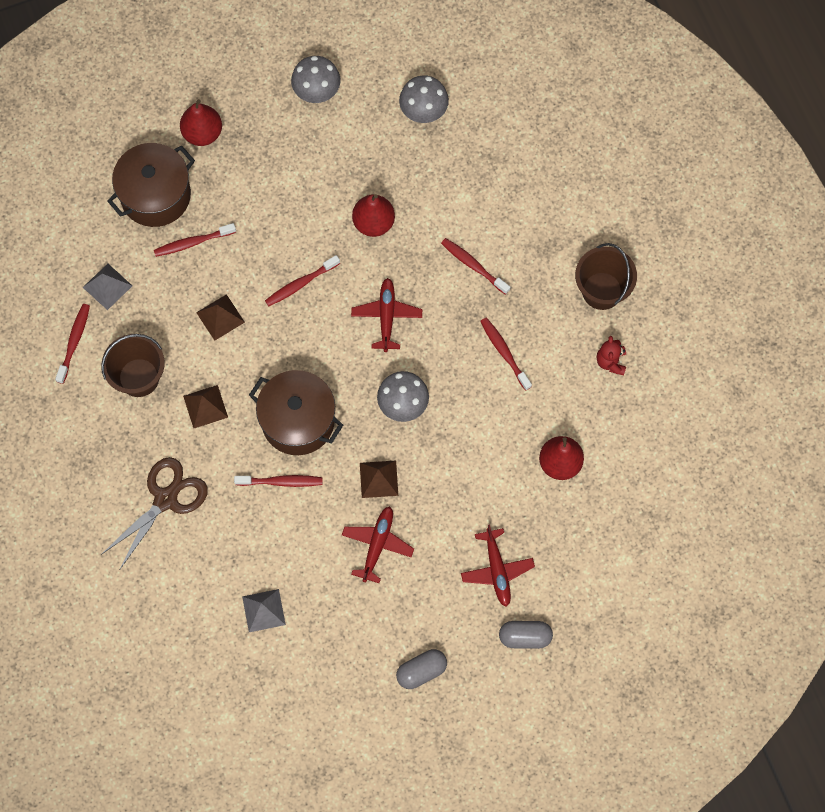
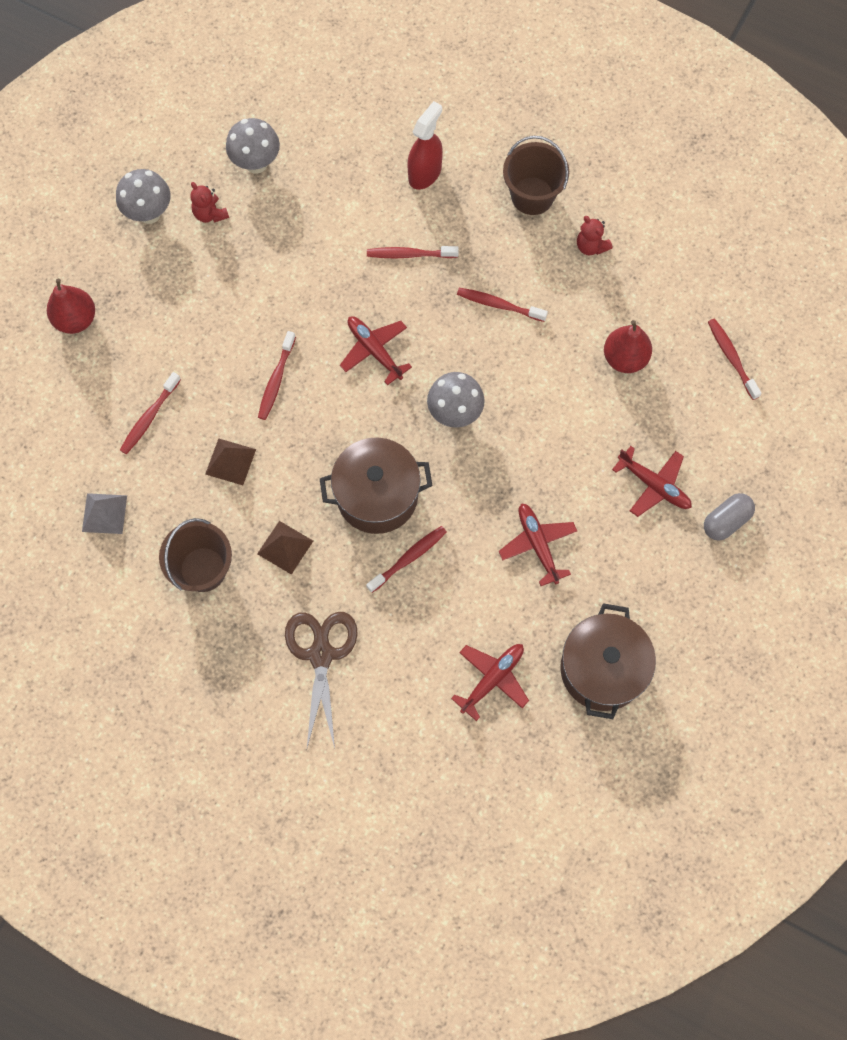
camera: 40 degrees left, 0 degrees up
(74, 342) = (116, 585): red toothbrush -> red toothbrush (731, 358)
(155, 195) = (79, 403): brown pot -> brown pot (602, 669)
(264, 610) = (492, 679): grey pyramid -> red plane
(359, 126) = (210, 214): none -> red teddy bear
(373, 223) = (294, 283): red pear -> none
(379, 479) = (489, 489): brown pyramid -> none
(421, 671) = (669, 619): grey capsule -> none
(538, 213) = (425, 173): none -> red spray bottle

